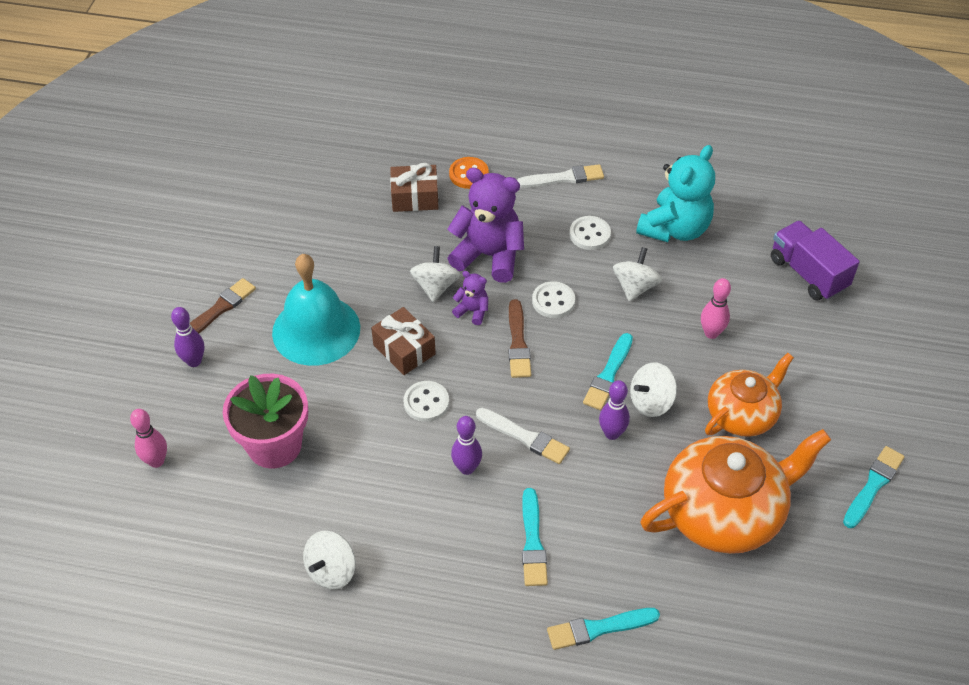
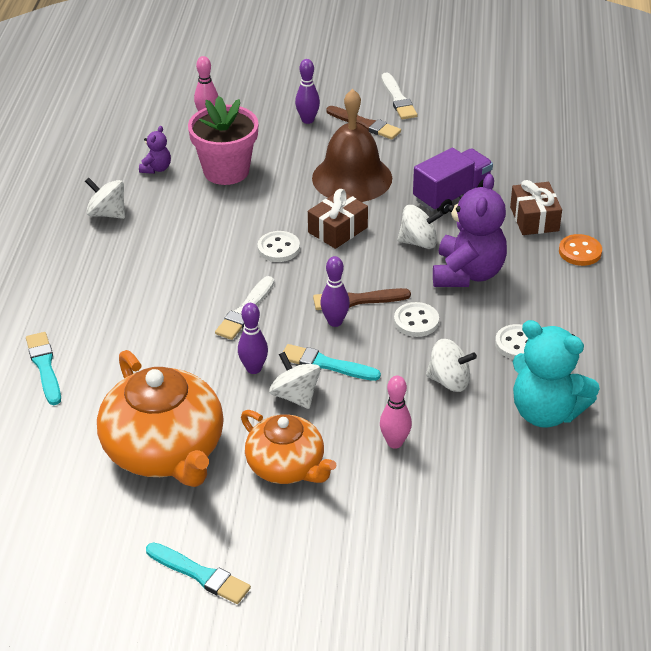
camera: 85 degrees right, 10 degrees down
(316, 330) = (352, 178): turquoise bell -> brown bell
(467, 468) = (208, 278): purple bowling pin -> purple bowling pin (335, 322)
(472, 311) = (392, 268): purple teddy bear -> purple teddy bear (156, 168)
(533, 541) = (132, 322): turquoise brush -> none
(563, 178) = (598, 320): white brush -> white brush (398, 99)
(808, 273) = (505, 531): purple truck -> purple truck (451, 195)

